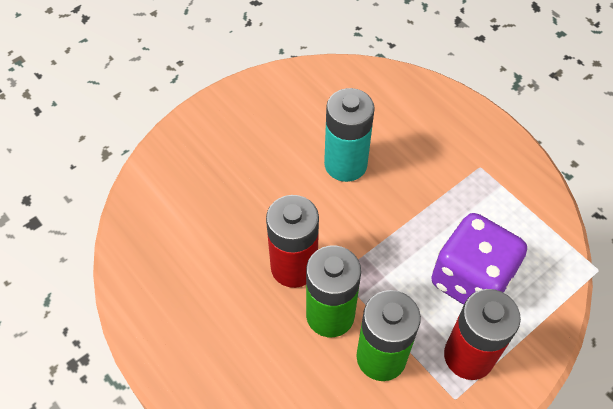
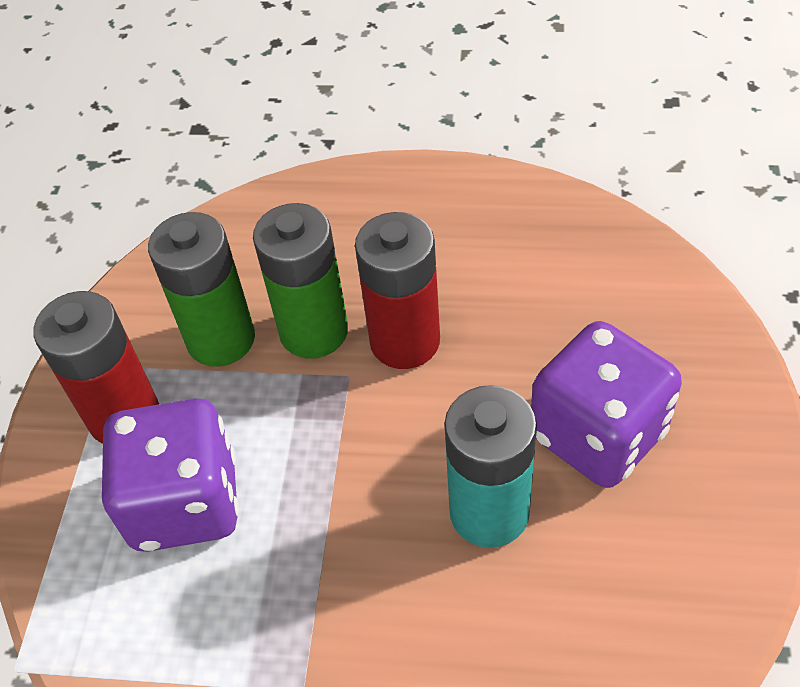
camera: 140 degrees right, 5 degrees down
(268, 154) = (598, 434): none -> purple dice

